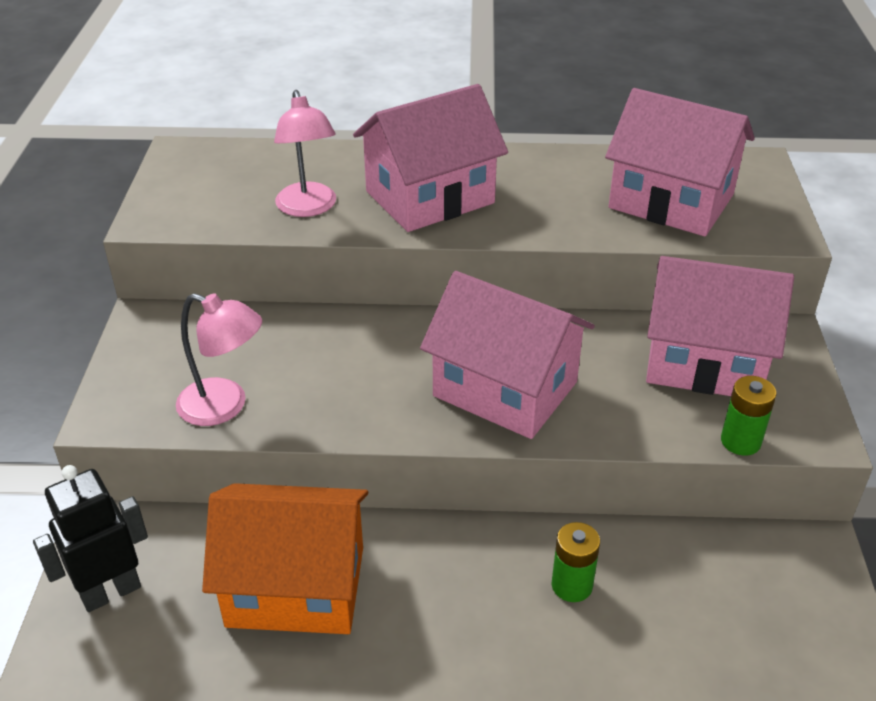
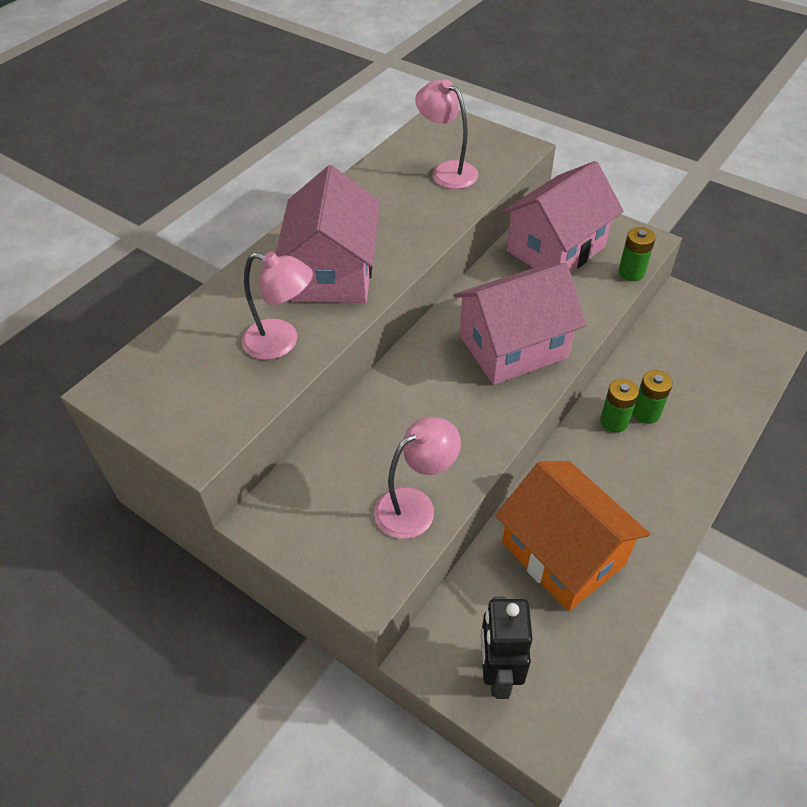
camera: 55 degrees left, 10 degrees up
(296, 586) = (563, 553): orange house -> orange house turned 75 degrees counterclockwise
(529, 558) = (614, 421): none -> green battery
(671, 201) = (447, 171): pink house -> pink lamp

